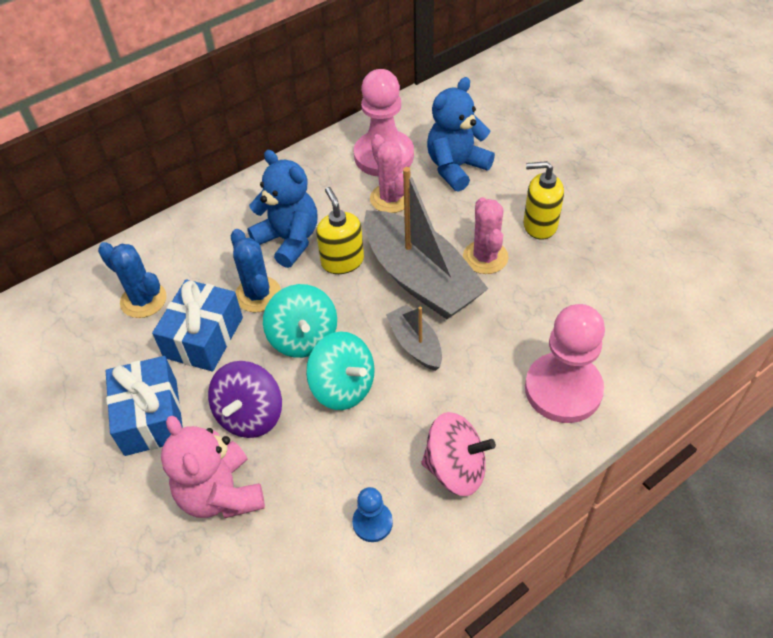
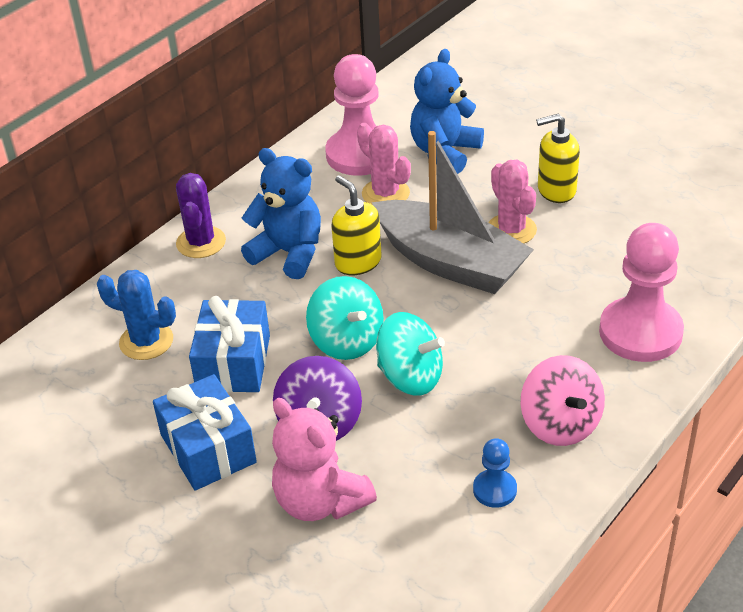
camera: 15 degrees left, 10 degrees down
(223, 214) = (201, 242): none -> purple cactus
(258, 294) = (277, 311): blue cactus -> none
(415, 344) = (471, 323): grey boat -> none
(455, 468) = (560, 424): pink spinning top -> pink spinning top turned 75 degrees clockwise

